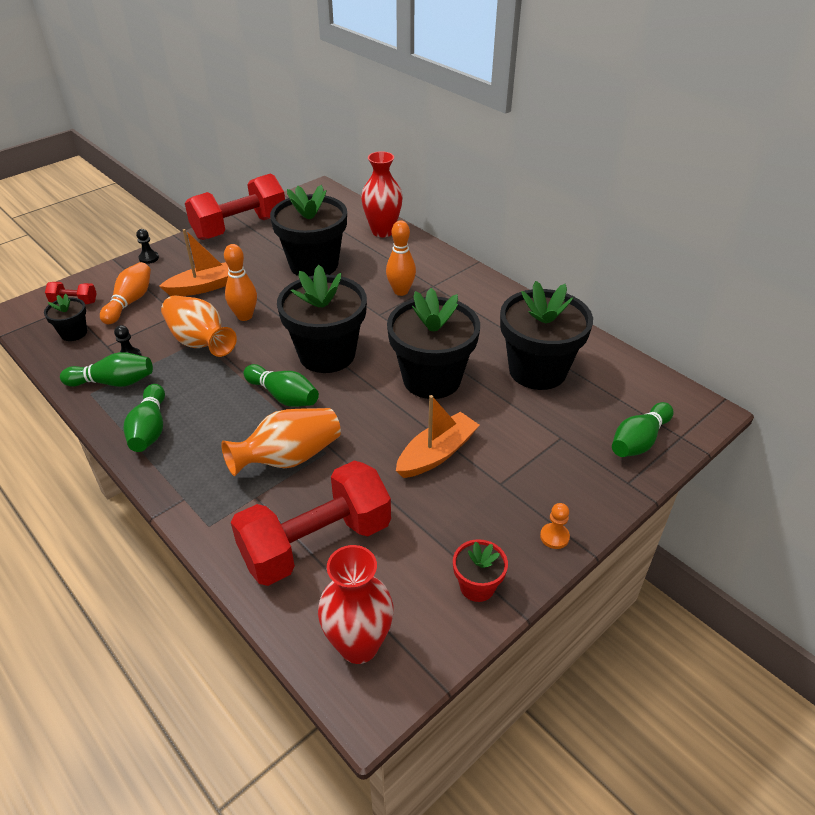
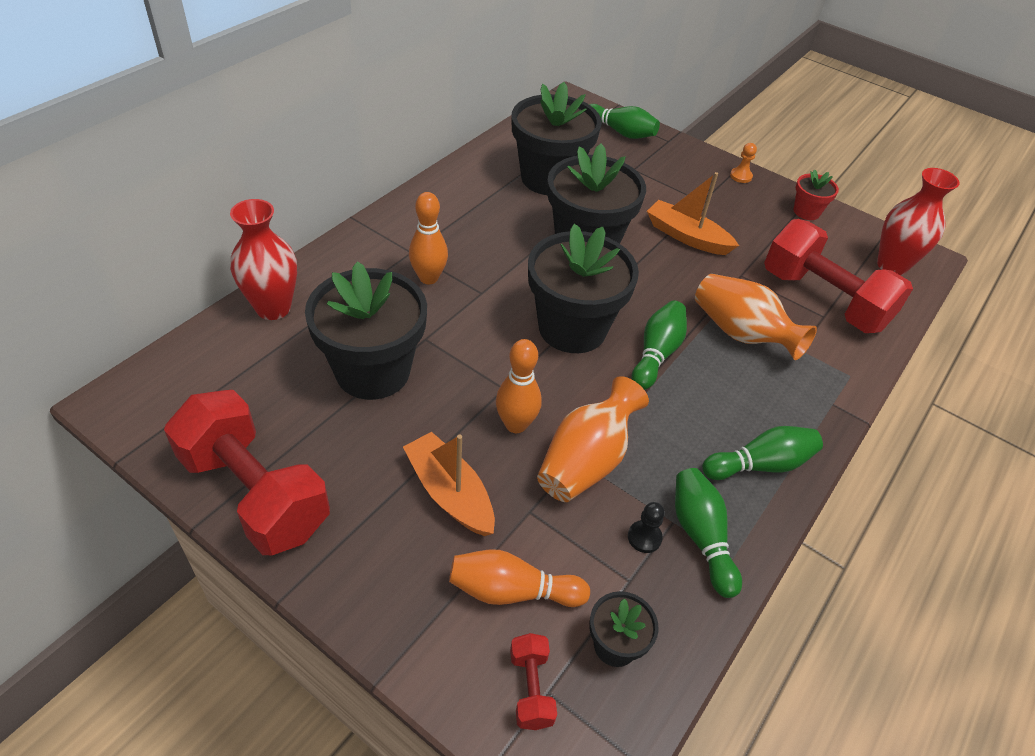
camera: 105 degrees left, 5 degrees up
(149, 258) = (370, 613): black pawn -> none

